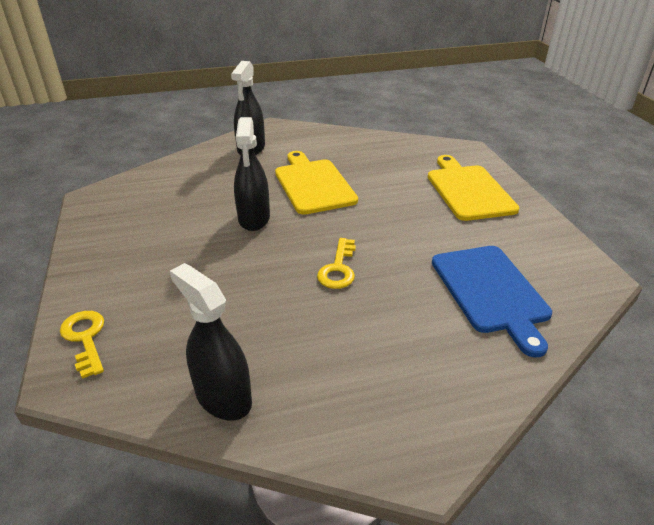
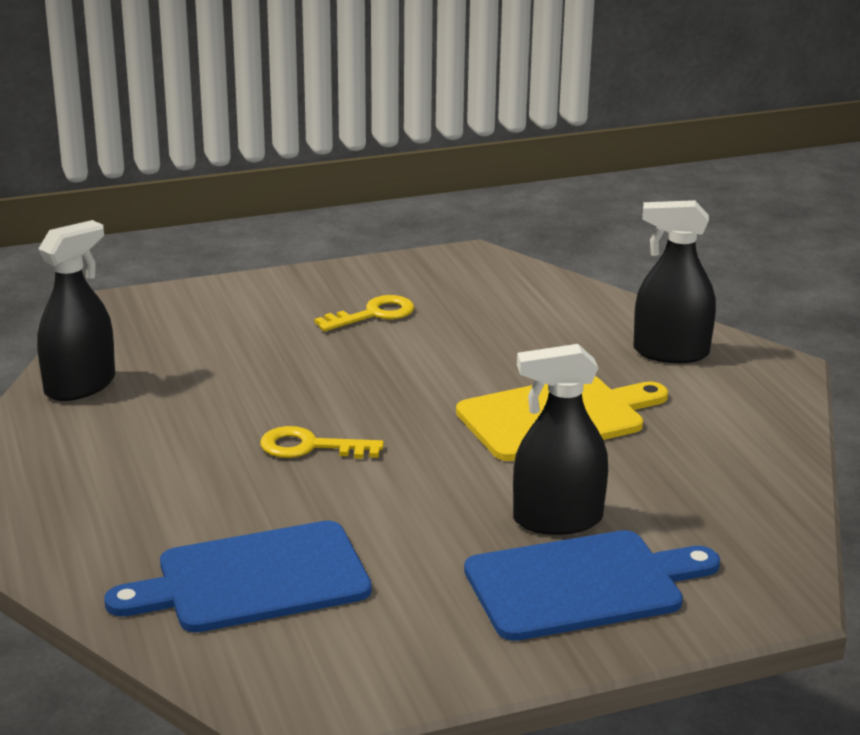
camera: 85 degrees right, 10 degrees down
(85, 338) = (180, 302): yellow key -> yellow key (373, 314)
(254, 218) = (436, 374): black spray bottle -> black spray bottle (557, 520)
(468, 190) = (581, 584): yellow cutting board -> blue cutting board

